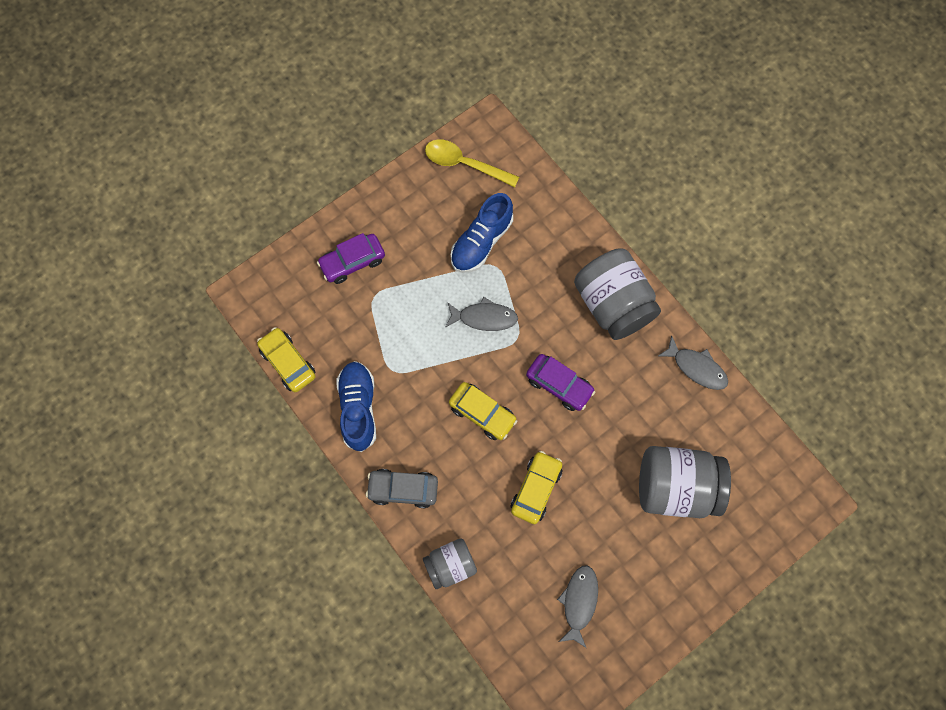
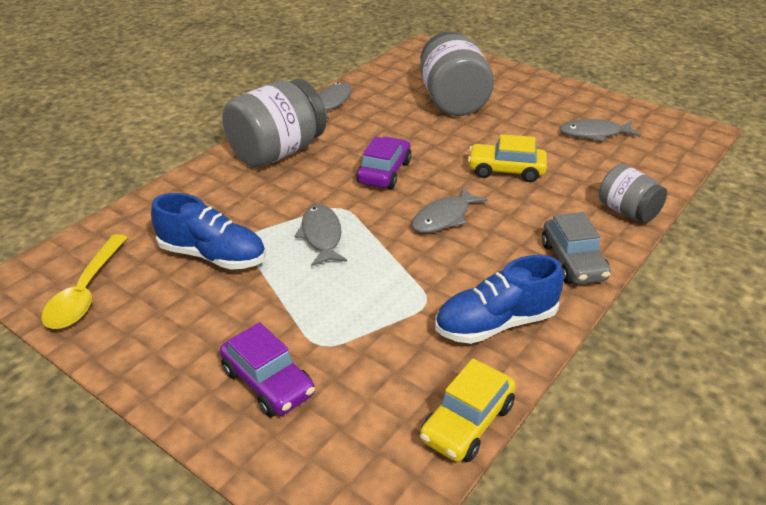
camera: 105 degrees left, 35 degrees down
(482, 413) = (444, 217): yellow car -> grey fish

